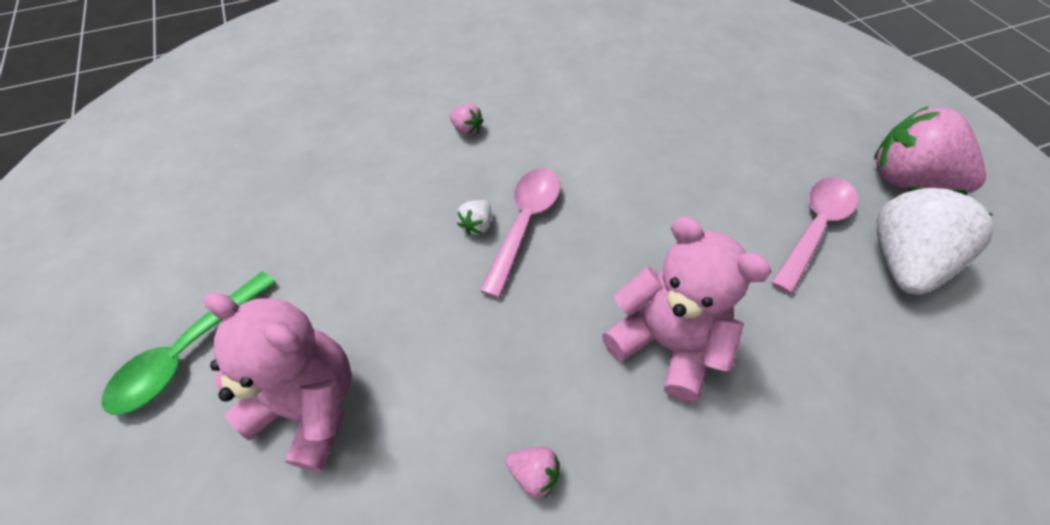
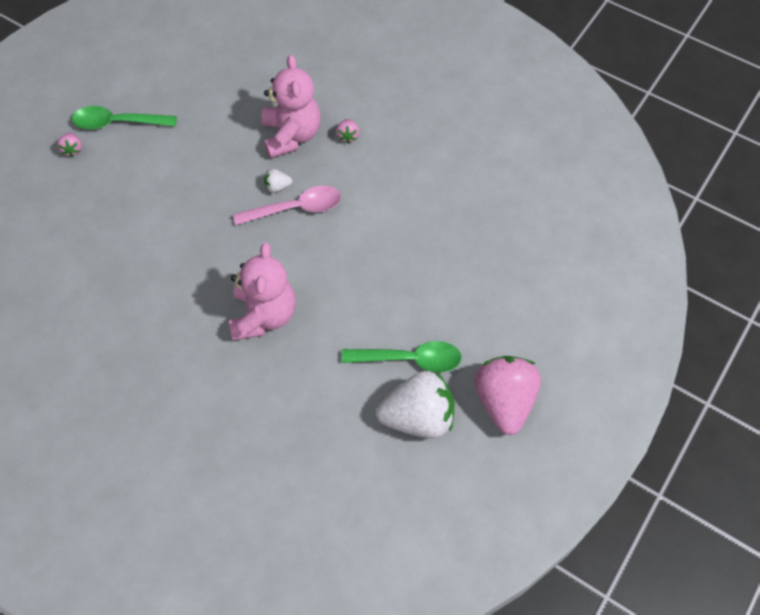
camera: 55 degrees right, 5 degrees up
(309, 406) = (125, 188): pink teddy bear -> pink teddy bear (291, 135)
(534, 474) = (153, 294): pink strawberry -> pink strawberry (72, 150)
(814, 228) = (410, 359): pink spoon -> green spoon

